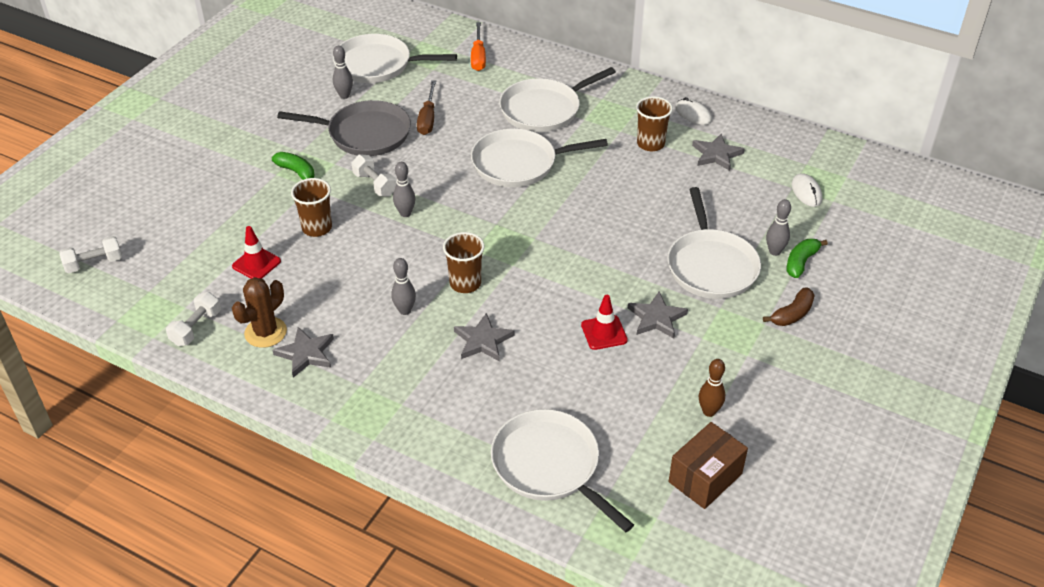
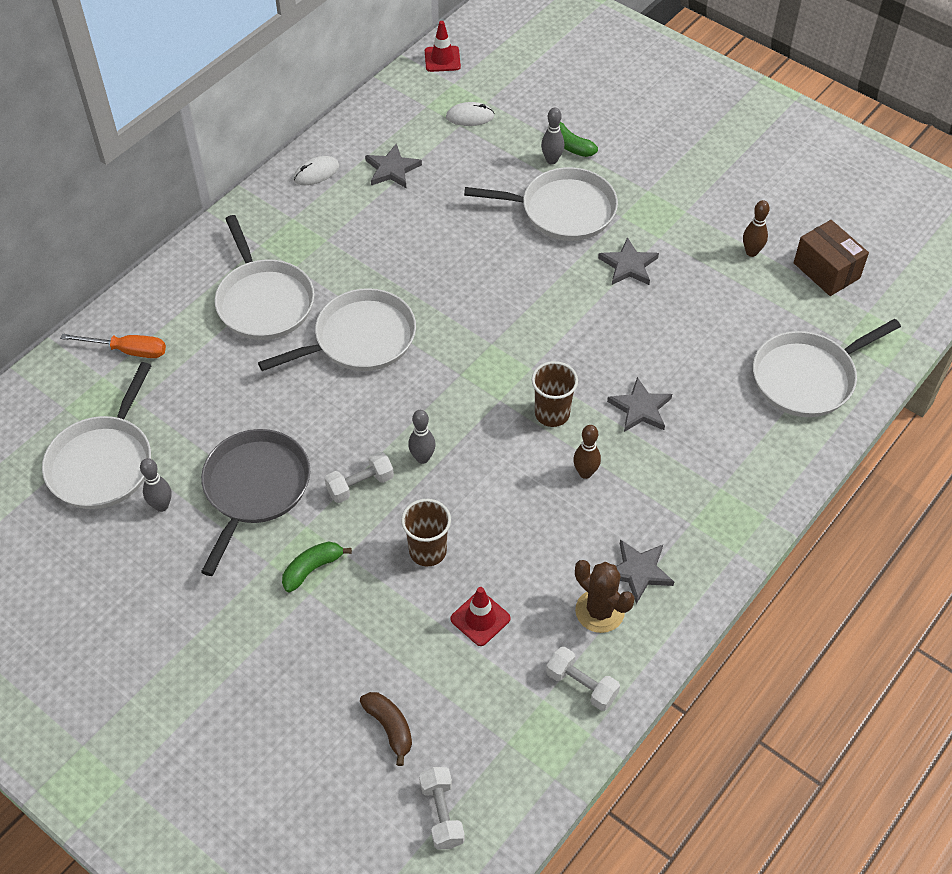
camera: 80 degrees left, 10 degrees up
(405, 310) = (585, 473): grey bowling pin -> brown bowling pin
(427, 118) = (243, 418): brown screwdriver -> none
(519, 163) = (359, 339): white pan -> white pan turned 120 degrees counterclockwise
(604, 332) = (643, 309): red traffic cone -> red traffic cone (442, 59)
(650, 144) = (358, 218): brown cup -> none
(792, 314) = (638, 168): brown banana -> brown banana (390, 727)

